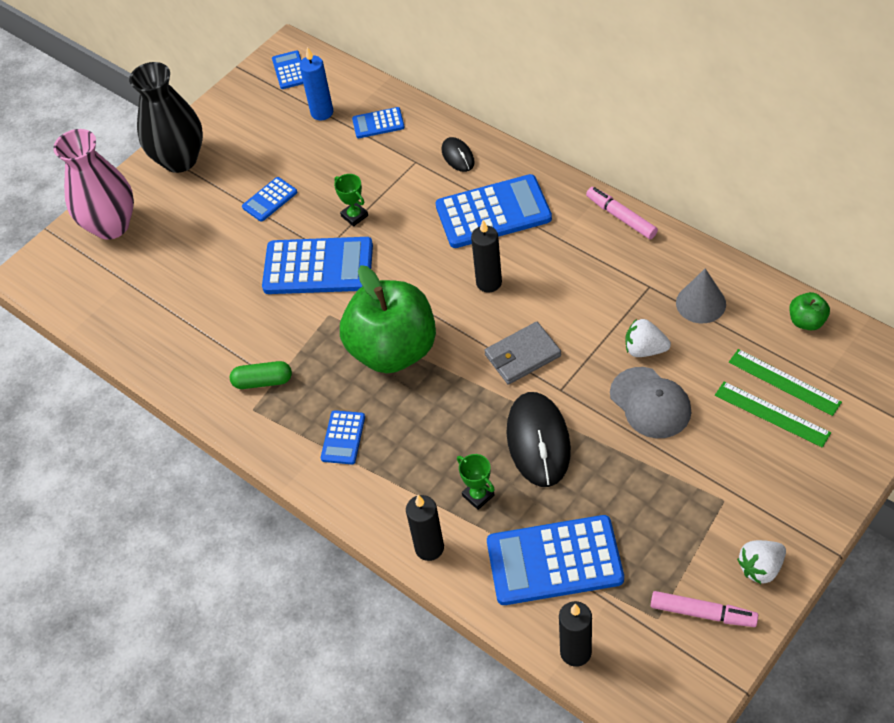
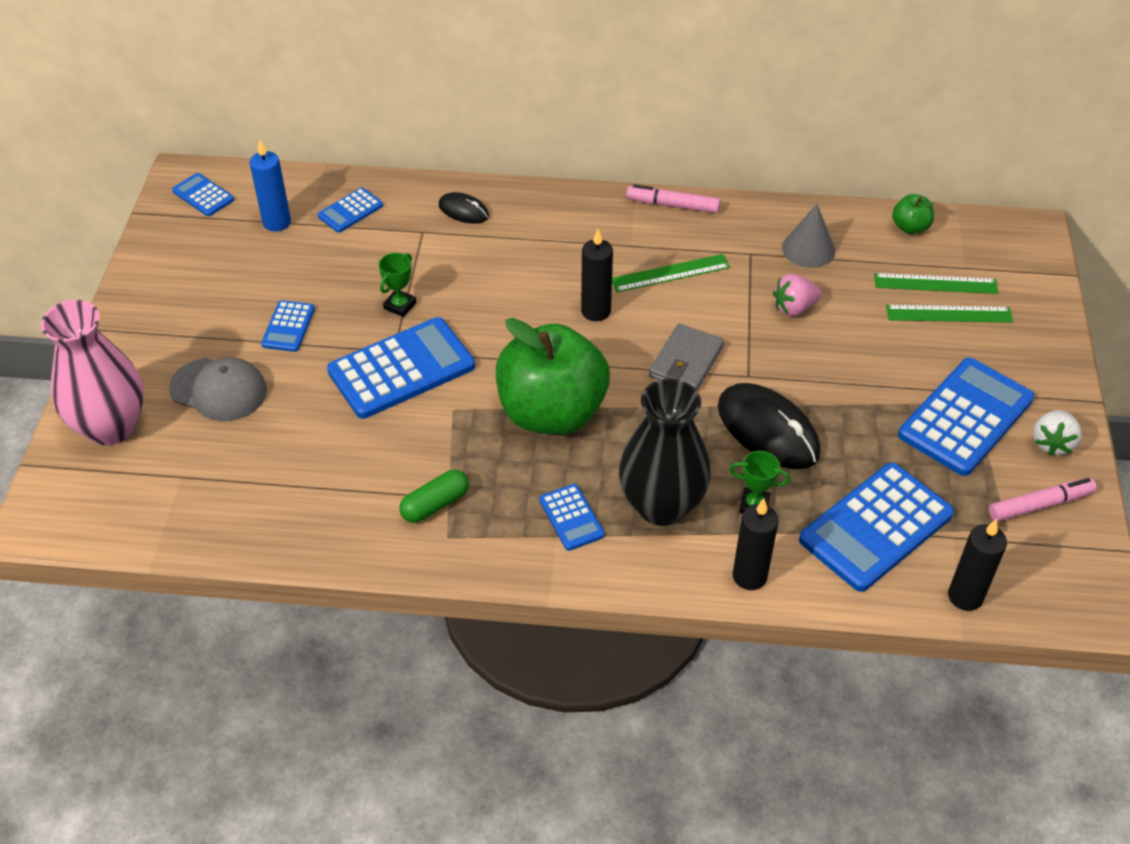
camera: 40 degrees left, 5 degrees down
(180, 160) = (142, 328): black vase -> black vase (661, 505)
(354, 216) = (400, 305): green trophy -> green trophy turned 75 degrees counterclockwise
(493, 213) = (545, 247): blue calculator -> blue calculator (966, 417)
(571, 276) = (670, 273): none -> green ruler
(644, 349) = (794, 308): white strawberry -> pink strawberry
(650, 403) = (839, 351): grey cap -> grey cap (218, 390)

